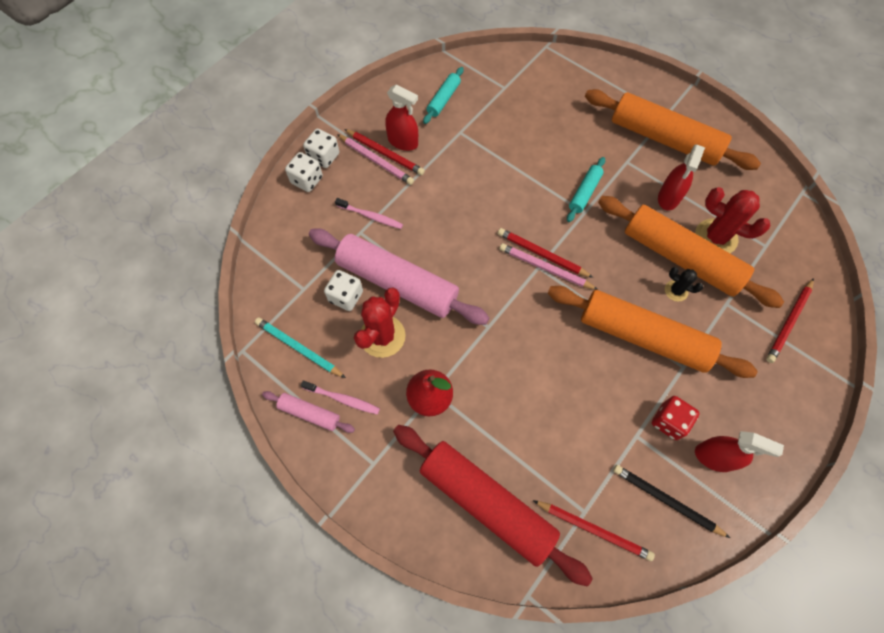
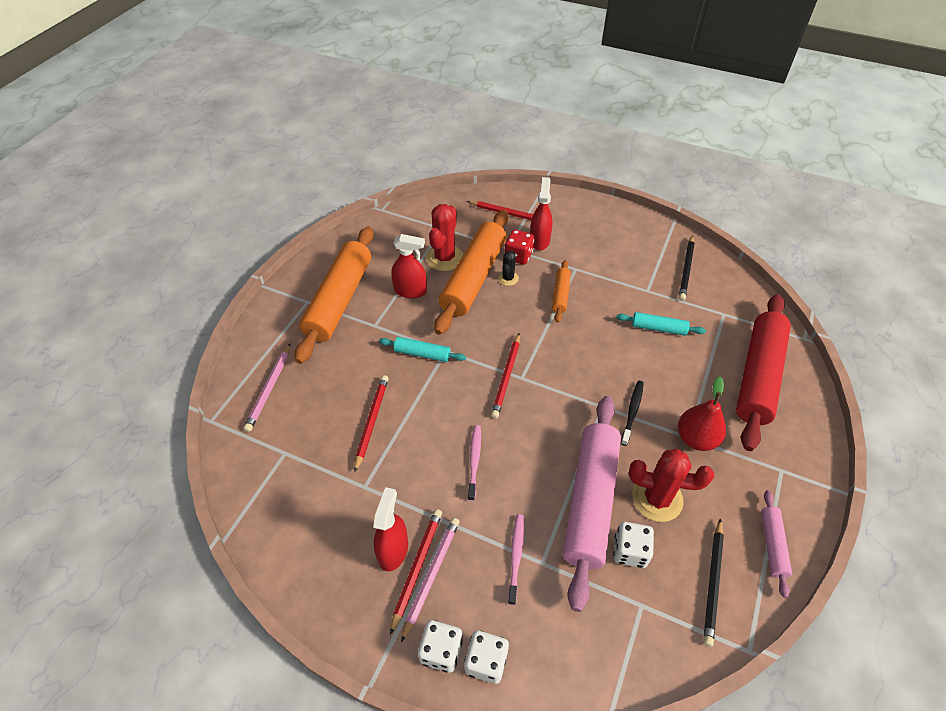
camera: 105 degrees left, 15 degrees down
(299, 348) = (712, 582): turquoise pencil -> black pencil
(343, 399) = (740, 516): pink toothbrush -> pink toothbrush (474, 461)
(443, 99) = (313, 518): turquoise rolling pin -> turquoise rolling pin (658, 328)
(475, 351) = (632, 411): none -> black toothbrush
(545, 268) = (521, 372): pink pencil -> pink pencil (269, 389)
(593, 530) = (733, 307): red pencil -> red pencil (371, 422)
(643, 336) = (560, 295): orange rolling pin -> orange rolling pin, size x0.46
(669, 421) = (625, 273): red dice -> red dice (518, 256)
(714, 457) = (639, 247): red spray bottle -> red spray bottle (539, 240)

